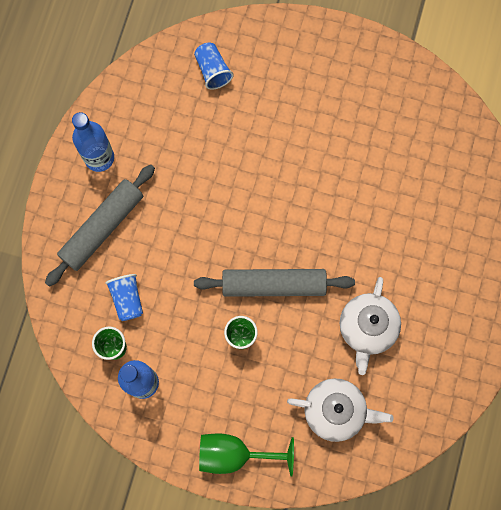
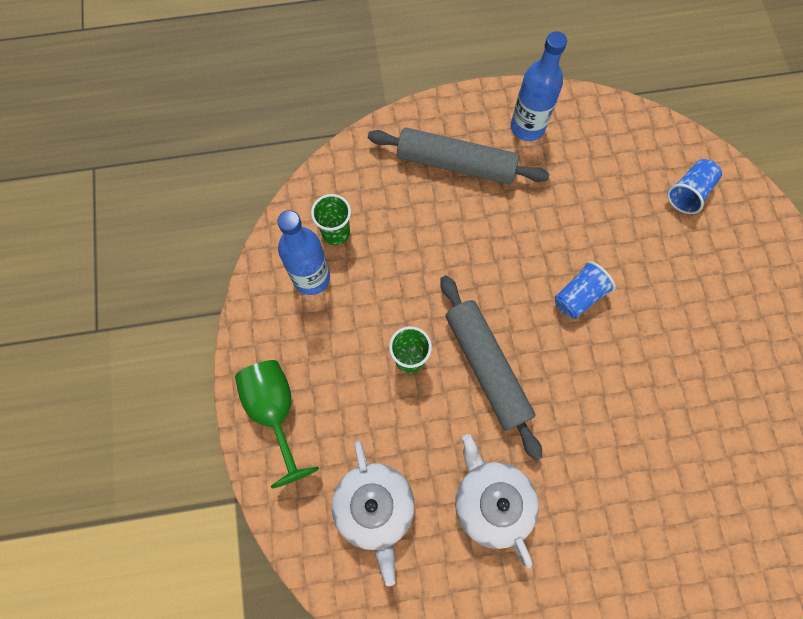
camera: 65 degrees right, 5 degrees down
(127, 299) = (393, 222): blue cup -> blue cup (579, 296)
(367, 328) = (491, 502): white teapot -> white teapot turned 75 degrees clockwise

